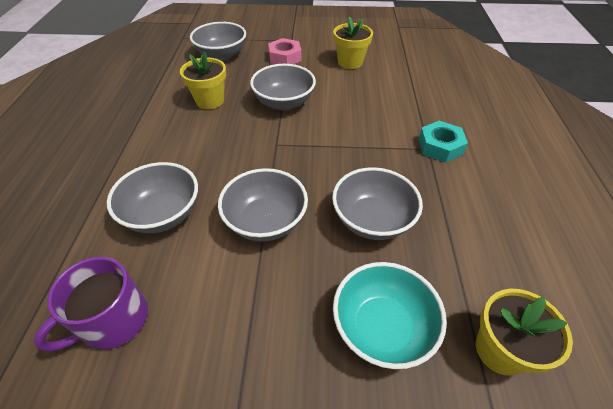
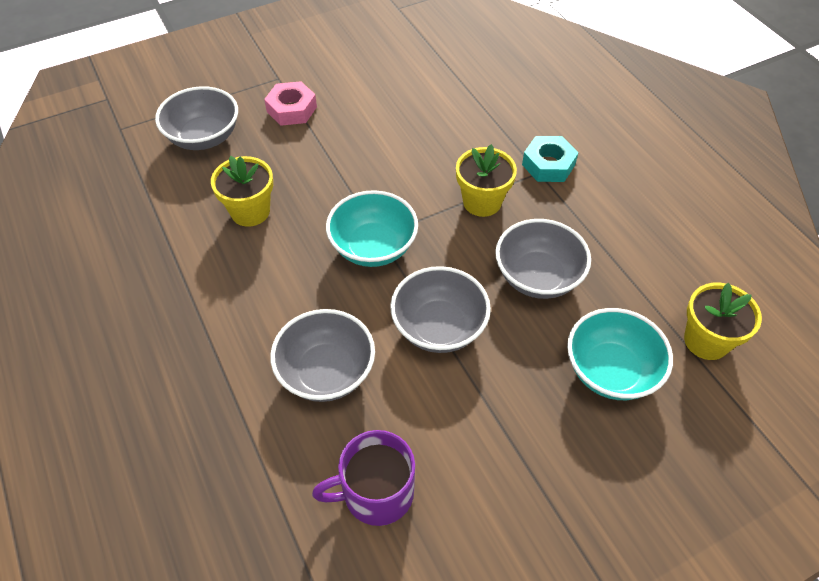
camera: 30 degrees left, 5 degrees up
(113, 320) = (376, 493): purple mug -> purple mug turned 60 degrees clockwise
(266, 149) = (373, 247): none -> turquoise bowl
(284, 103) = (344, 177): grey bowl -> none
(350, 62) = (378, 87): yellow flower pot -> yellow flower pot (482, 202)

